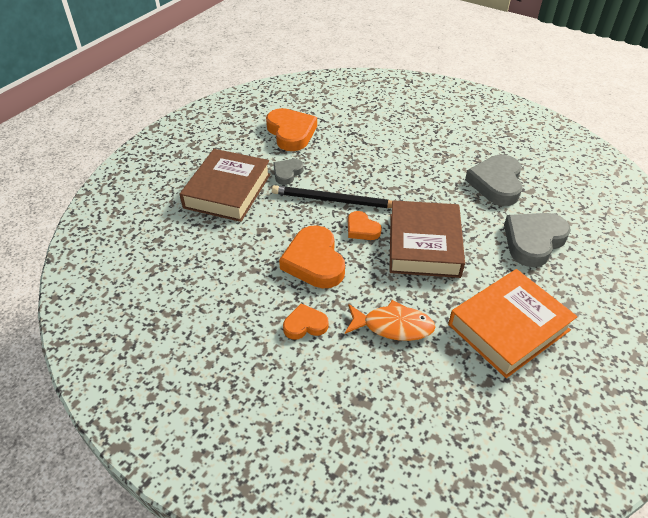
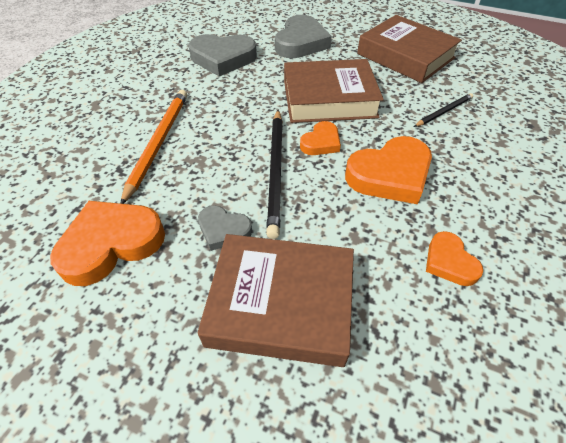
camera: 100 degrees left, 5 degrees up
(305, 325) = (482, 169): orange heart -> orange heart (449, 262)
(376, 147) = (158, 144): none -> orange pencil
(393, 326) = (443, 112): orange fish -> black pencil
(508, 327) = (405, 56): orange book -> brown book
(533, 241) = (301, 43): grey heart -> grey heart turned 105 degrees counterclockwise

